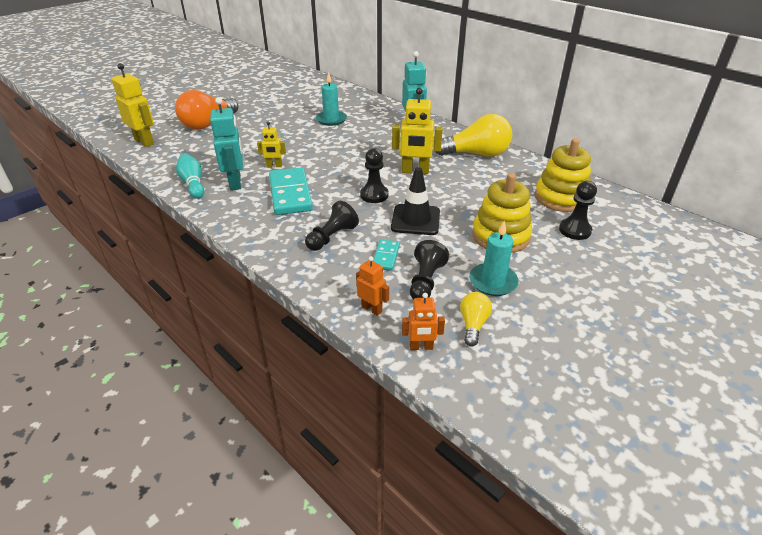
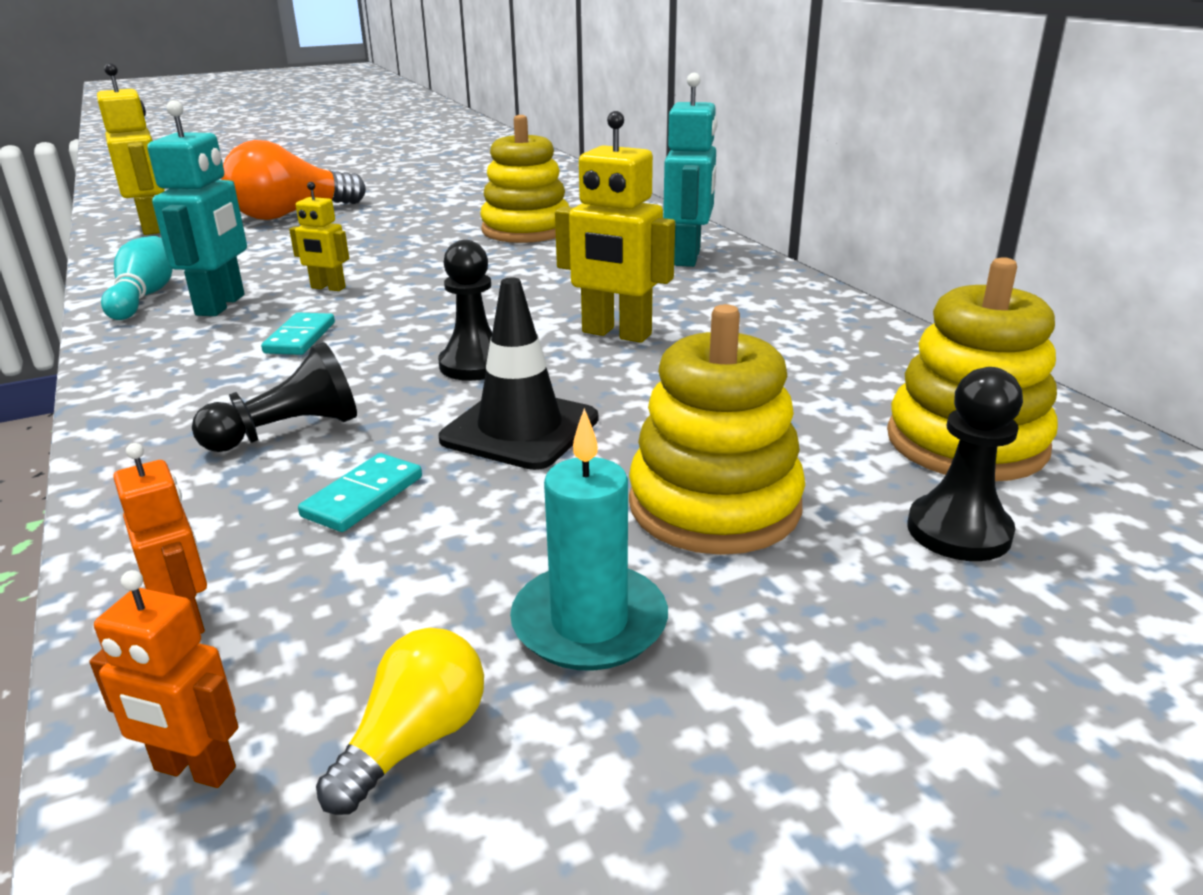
camera: 20 degrees right, 10 degrees down
(290, 194) = (300, 338): turquoise domino -> turquoise domino, size x0.49
(331, 120) = (526, 230): turquoise candle -> yellow stacking toy
(425, 281) = (400, 579): black pawn -> none
(476, 154) = (798, 320): yellow light bulb -> none

